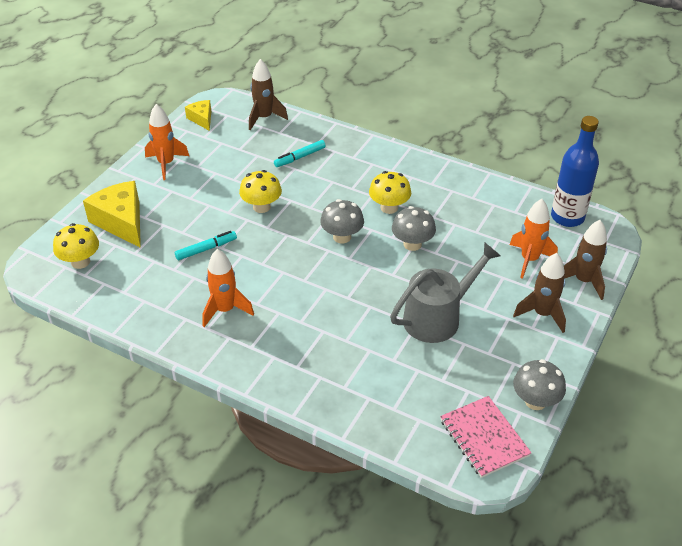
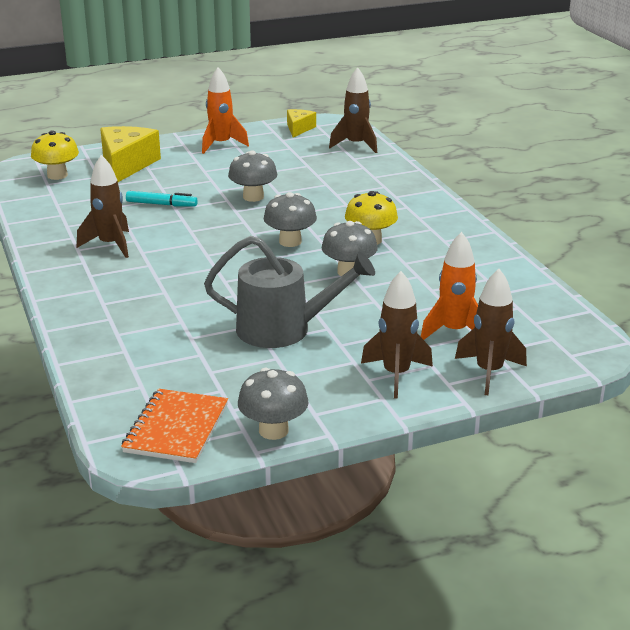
camera: 40 degrees right, 15 degrees down
(225, 310) = (110, 245): orange rocket -> brown rocket
(261, 207) = (253, 197): yellow mushroom -> grey mushroom
(300, 157) = (344, 179): turquoise marker -> none
(484, 438) = (176, 428): pink notebook -> orange notebook
(567, 217) = (557, 320): blue bottle -> none

